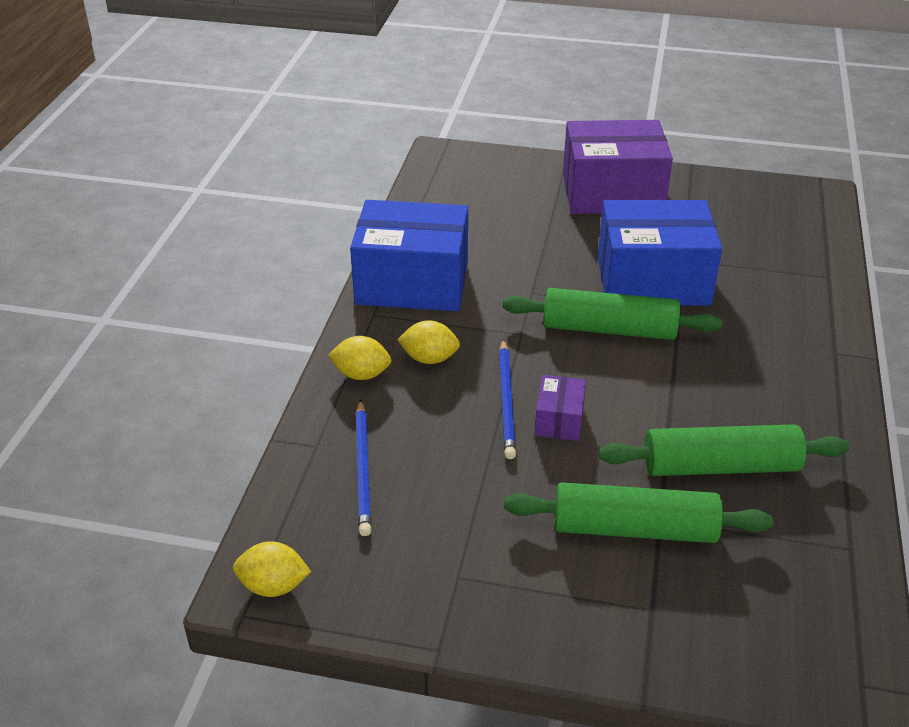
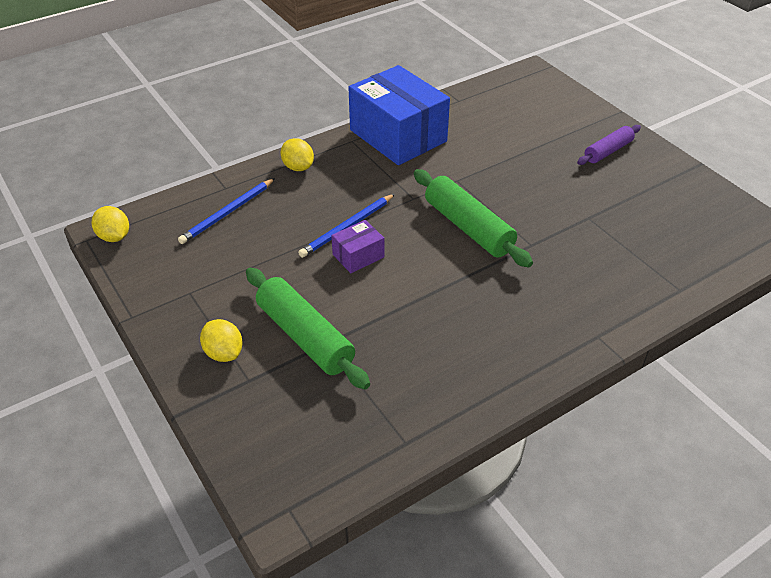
camera: 45 degrees right, 5 degrees up
(429, 359) = (343, 180): yellow lemon -> yellow lemon (224, 353)
(612, 193) = (607, 151): purple box -> purple rolling pin
(652, 280) = (545, 217): blue box -> none
(720, 466) = (406, 342): green rolling pin -> none

